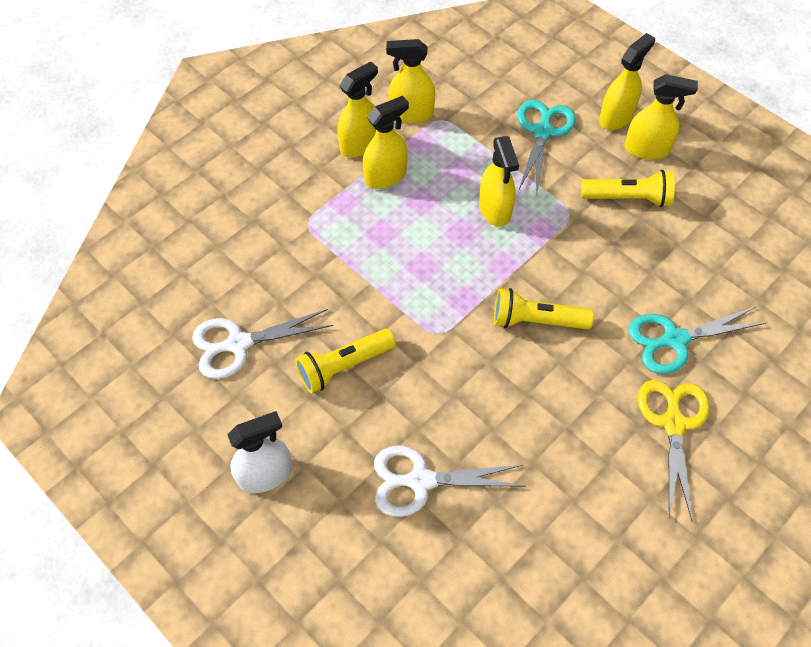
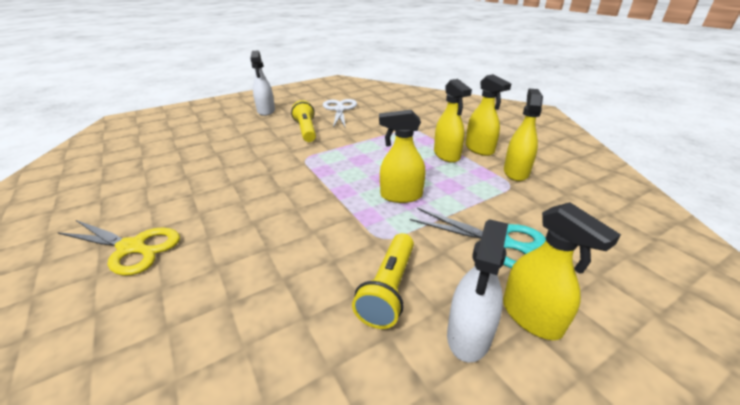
camera: 105 degrees right, 25 degrees down
(421, 480) = (220, 143): white scissors -> none
(536, 320) = (284, 197): yellow flashlight -> none
(646, 149) = (469, 335): yellow spray bottle -> white spray bottle
(675, 339) = (198, 274): turquoise scissors -> none

